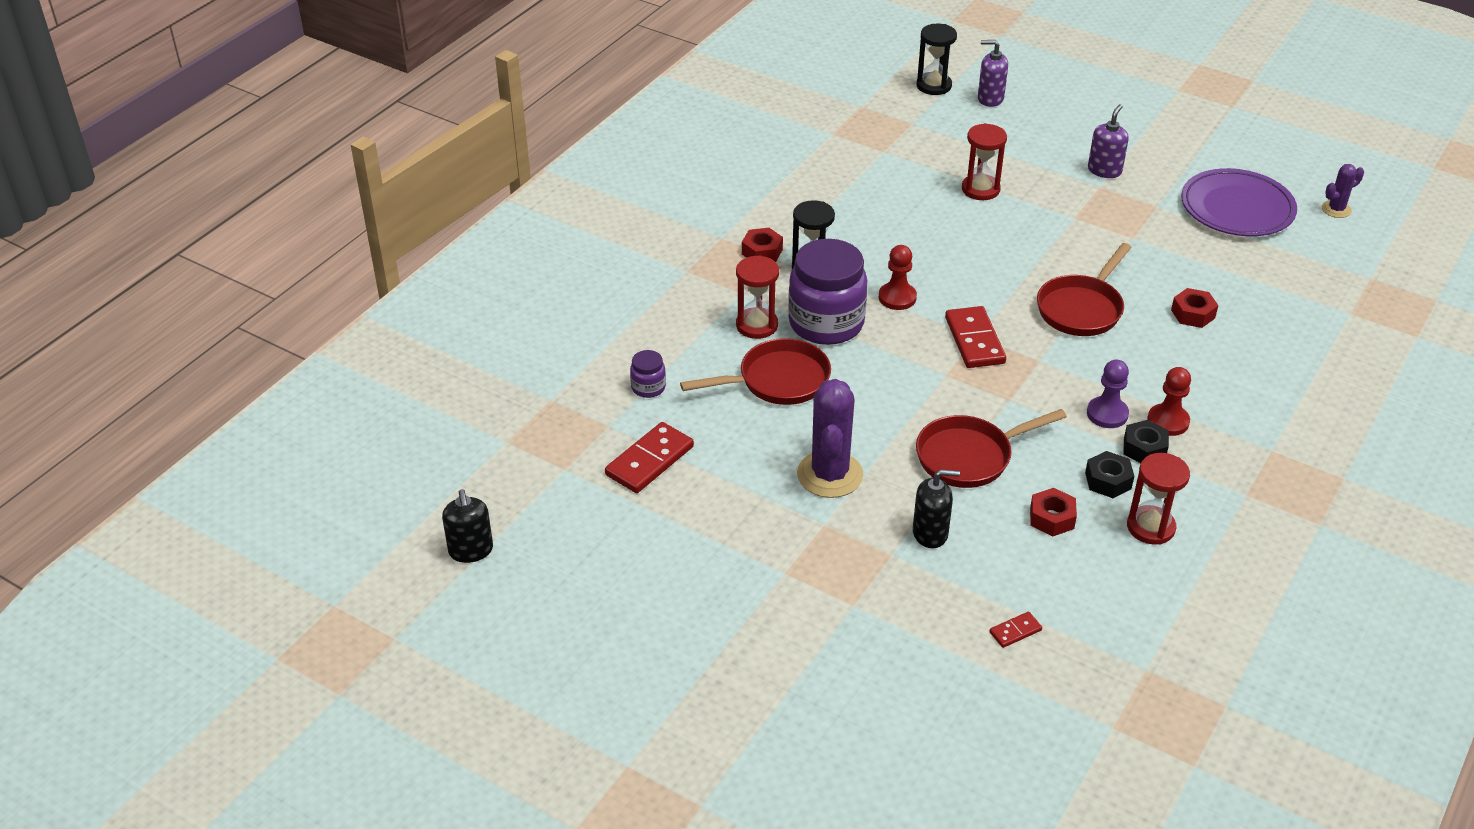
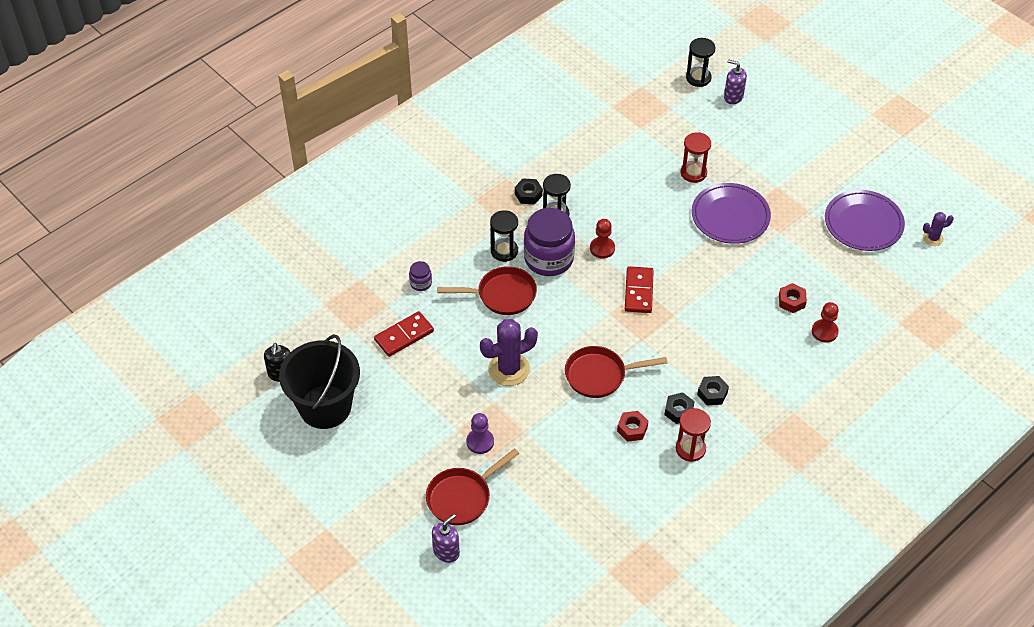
camera: 15 degrees right, 10 degrees up
(560, 583) = (325, 407): none -> black bucket
(757, 325) = (504, 251): red hourglass -> black hourglass
(762, 252) = (528, 194): red nut -> black nut
(830, 475) = (509, 369): purple cactus -> purple cactus turned 45 degrees clockwise
(930, 533) = (554, 423): black soap dispenser -> none
(1015, 631) = (577, 498): red domino -> none
(1056, 230) = (730, 216): none -> purple plate
(1081, 309) = (719, 282): red pan -> red pan (462, 497)
(1104, 170) = (786, 174): purple soap dispenser -> purple soap dispenser (446, 551)
(1107, 414) = (700, 364): purple pawn -> purple pawn (480, 442)
(1168, 421) = (736, 377): red pawn -> red pawn (824, 332)

